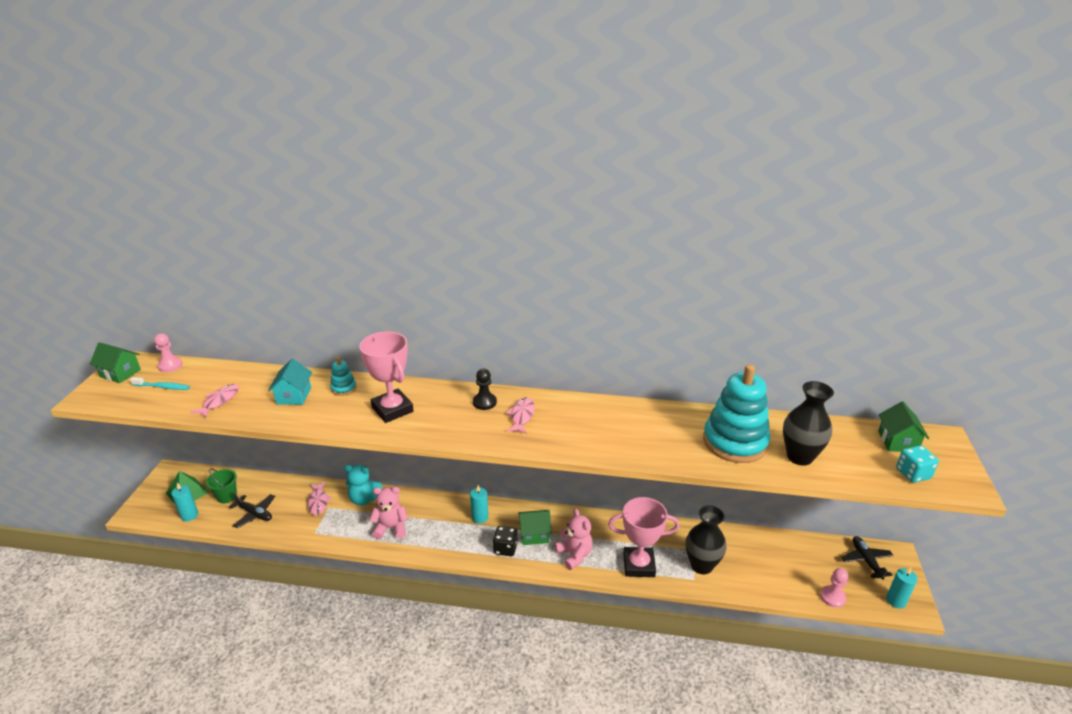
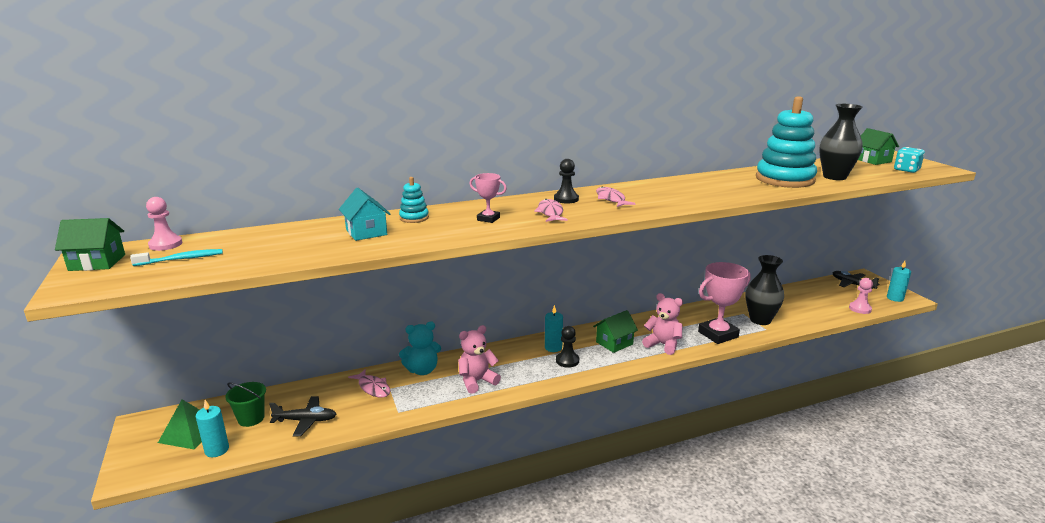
camera: 30 degrees left, 10 degrees down
(219, 401) = (279, 252): pink fish -> pink fish (550, 213)
(392, 409) = (488, 219): pink trophy -> pink trophy, size x0.50
(477, 537) = (567, 361): none -> black pawn
(505, 548) = (602, 360): black dice -> none

